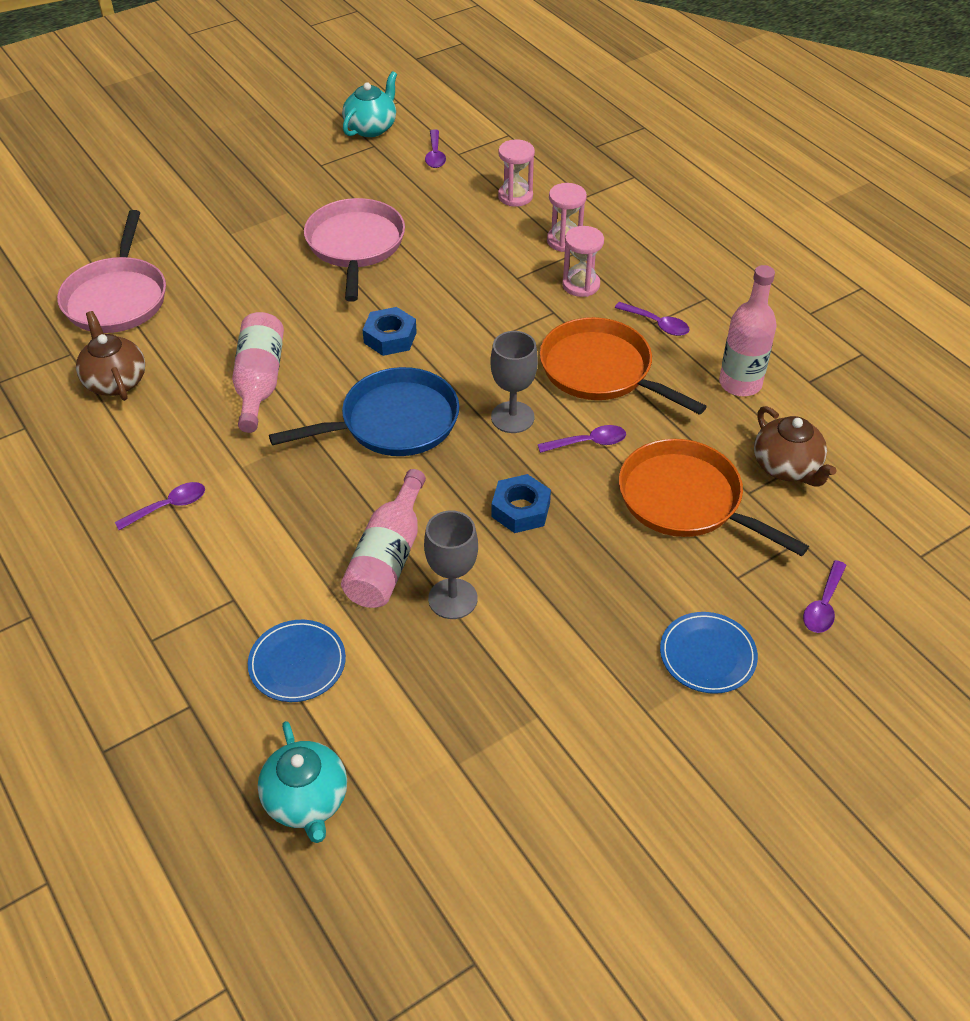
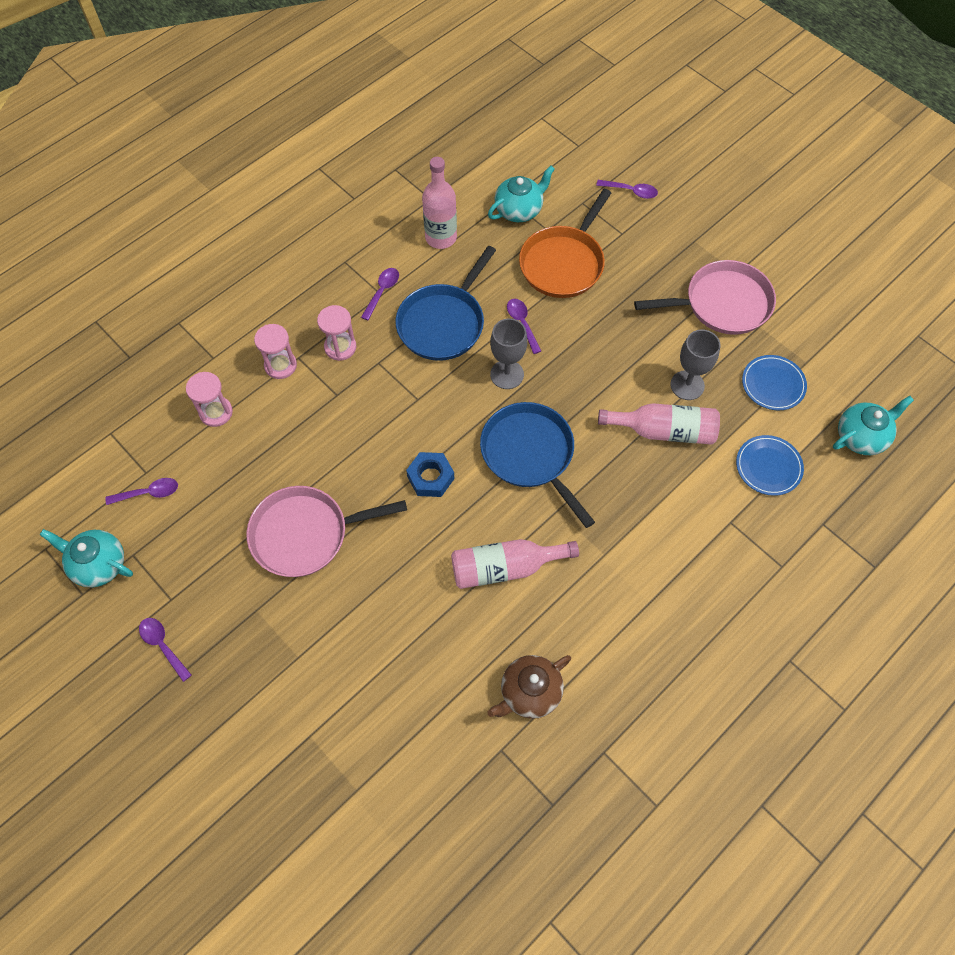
camera: 100 degrees left, 15 degrees up
(117, 298) = (414, 735): pink pan -> pink pan (722, 303)
(168, 507) = (659, 596): purple spoon -> purple spoon (163, 645)
(520, 509) = (597, 357): blue nut -> none
(600, 370) = (443, 323): orange pan -> blue pan
(707, 655) = (686, 245): blue plate -> blue plate (773, 384)
(786, 467) = (519, 210): brown teapot -> turquoise teapot

